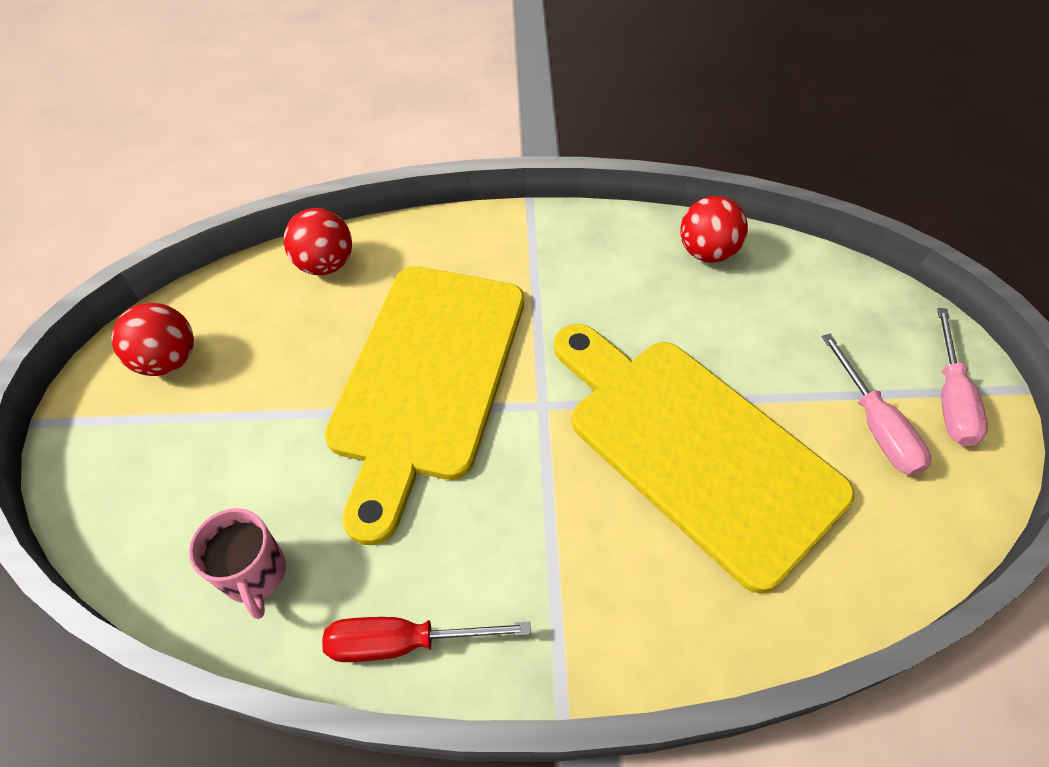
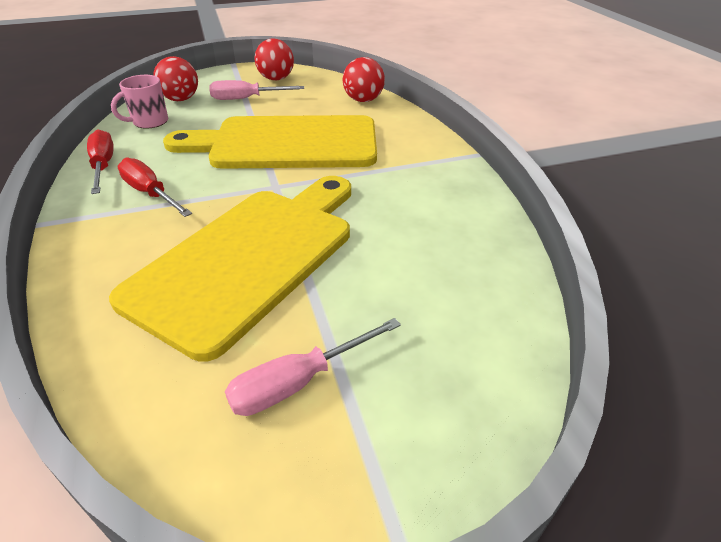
camera: 75 degrees right, 15 degrees down
(518, 561) = (150, 193): none -> red screwdriver
(706, 252) = (480, 247): red ball -> red ball (181, 99)
(950, 397) = (360, 462): pink screwdriver -> pink screwdriver (246, 99)

